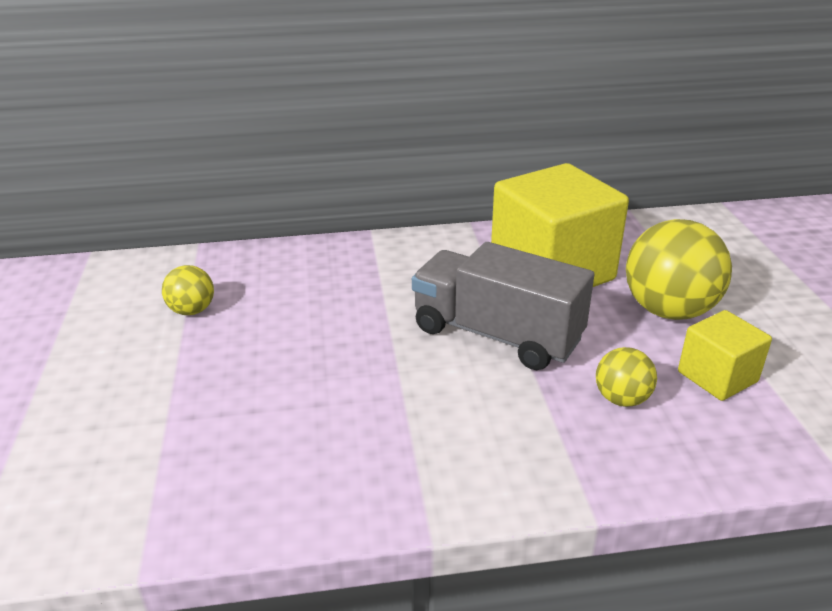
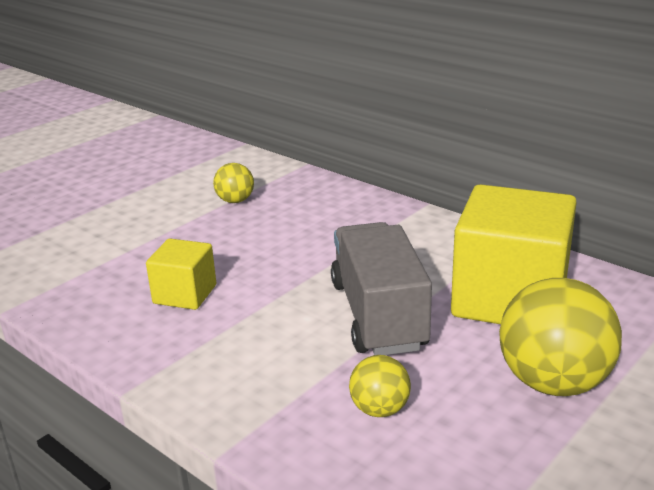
camera: 50 degrees right, 5 degrees down
(717, 376) = (489, 450): yellow cube -> yellow cube (185, 294)

